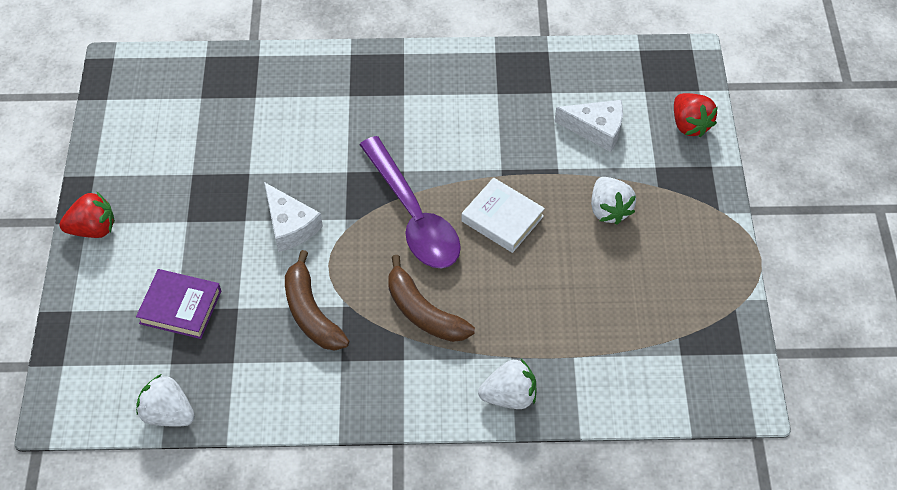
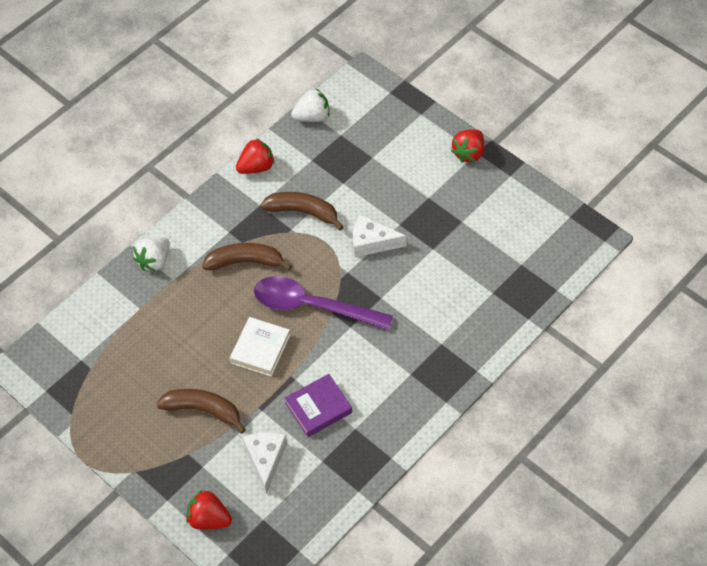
camera: 135 degrees right, 0 degrees up
(180, 307) = (371, 159): purple book -> purple book (318, 408)
(294, 407) = (256, 167): none -> red strawberry
(502, 219) = (260, 349): white book -> white book turned 60 degrees counterclockwise
(596, 129) = (265, 459): white cheese -> white cheese turned 120 degrees clockwise
(609, 210) = (203, 410): white strawberry -> brown banana

